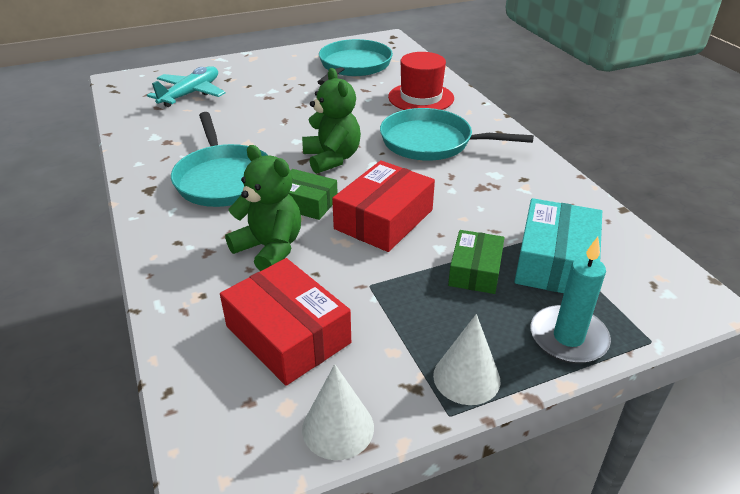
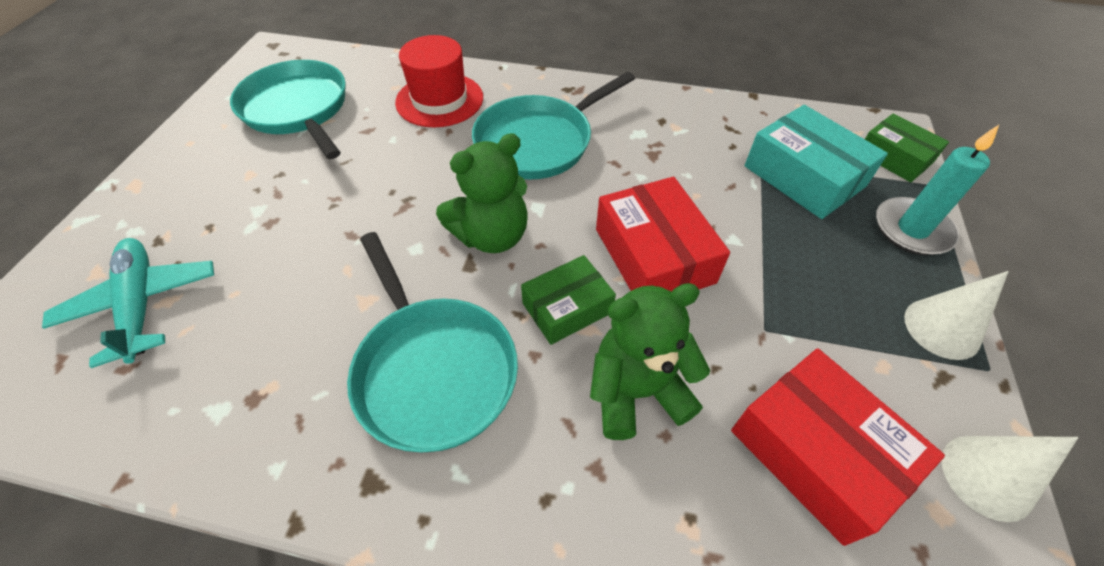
camera: 55 degrees left, 15 degrees up
(223, 179) = (433, 370): turquoise pan -> turquoise pan turned 45 degrees clockwise
(287, 334) = (816, 452): red box -> red box turned 60 degrees clockwise
(332, 158) = (492, 236): green teddy bear -> green teddy bear turned 135 degrees clockwise
(475, 271) = (787, 235): green box -> green box (894, 157)

